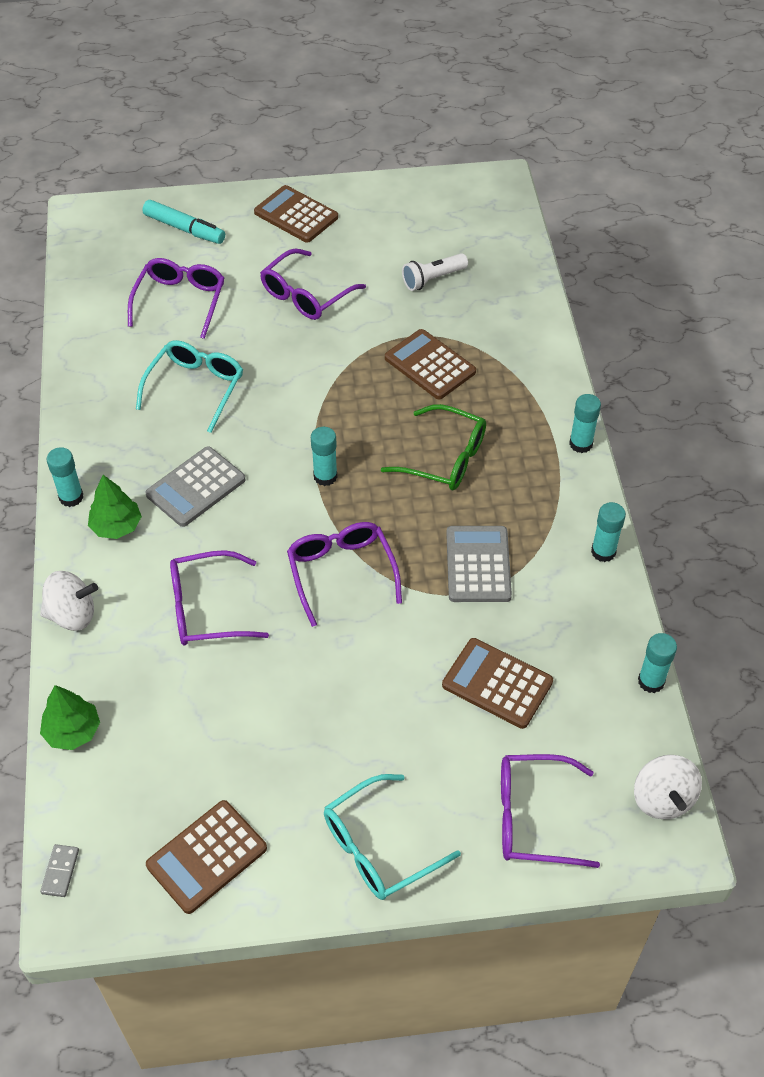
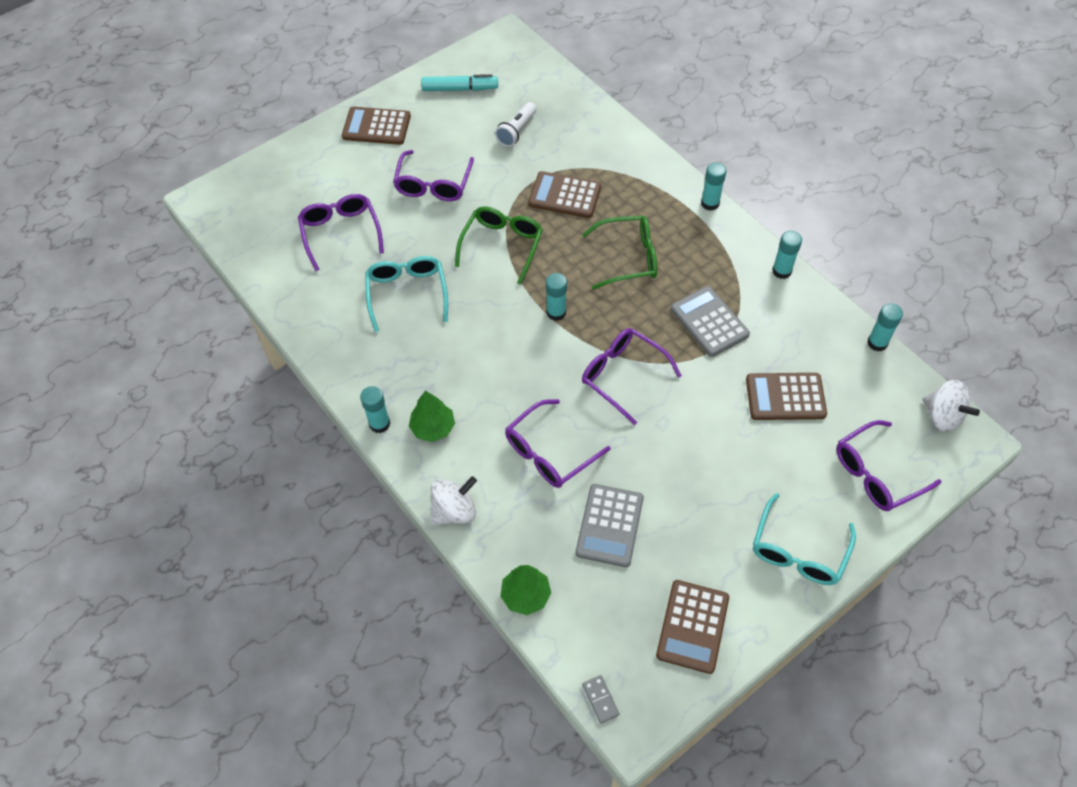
camera: 30 degrees left, 5 degrees up
(184, 229) = (297, 175): turquoise marker -> turquoise marker (460, 89)
(196, 487) = (468, 368): grey calculator -> grey calculator (609, 525)
(325, 385) = (502, 246): none -> green glasses

